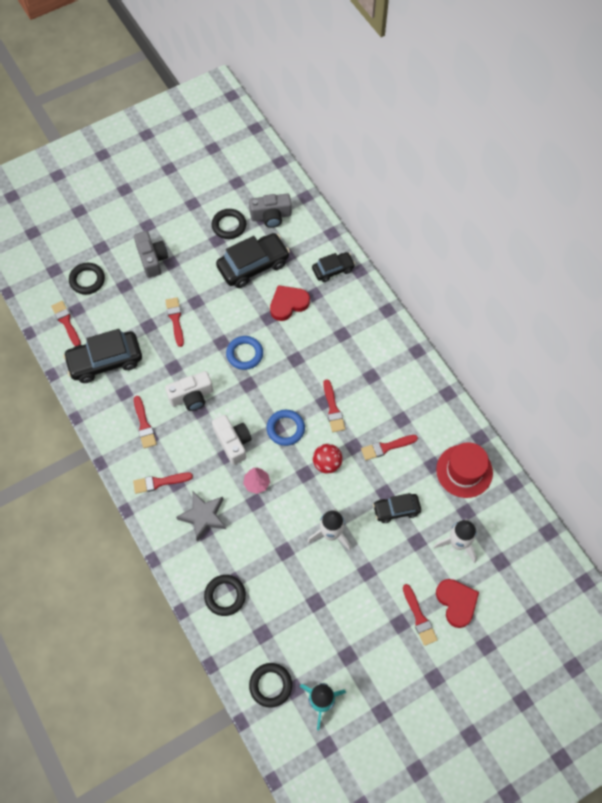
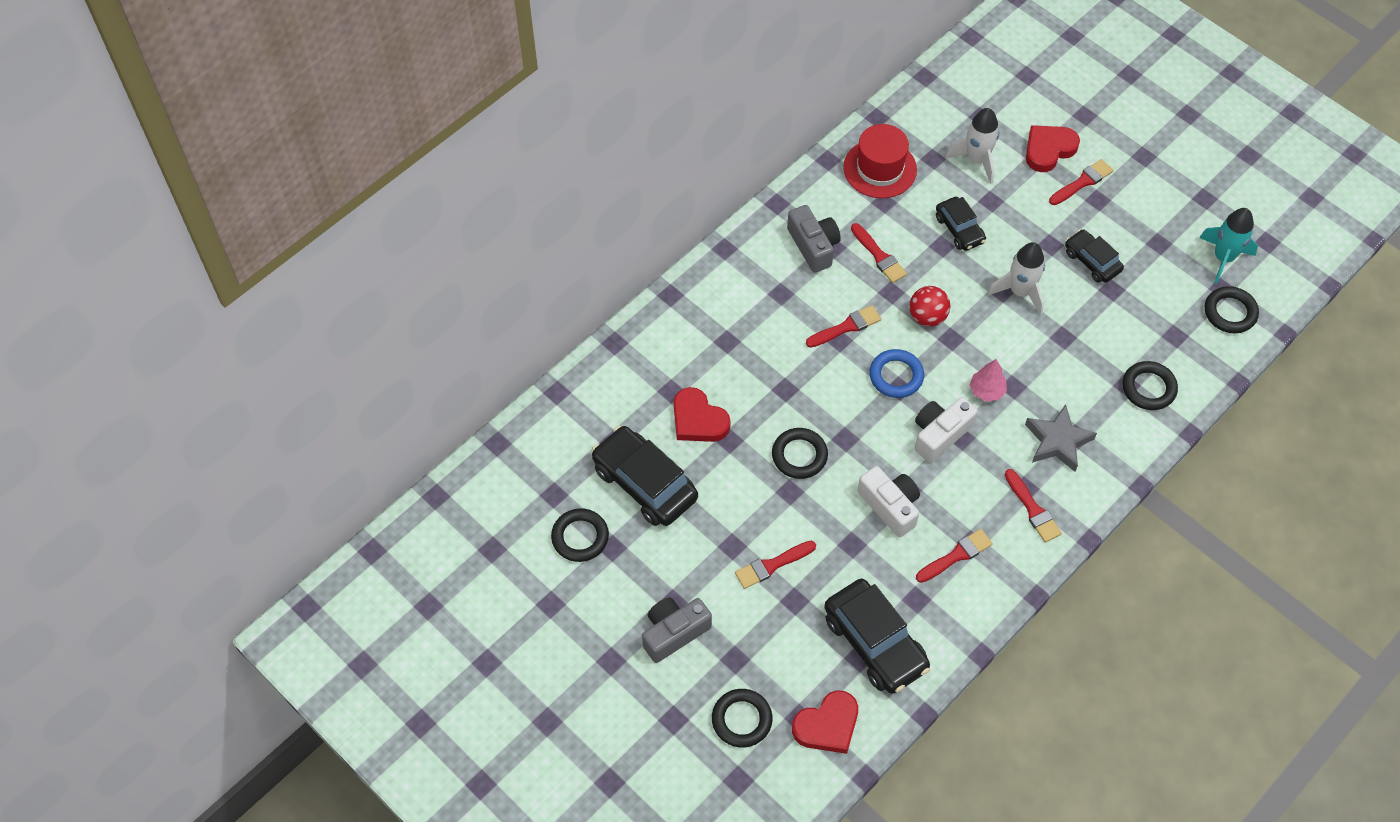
camera: 105 degrees left, 5 degrees down
(66, 322) = (827, 725): red brush -> red heart
(244, 354) = (799, 455): blue ring -> black ring
(271, 216) = (547, 482): grey camera -> grey camera (813, 246)
(333, 270) = (622, 376): black car -> black car (1092, 261)

